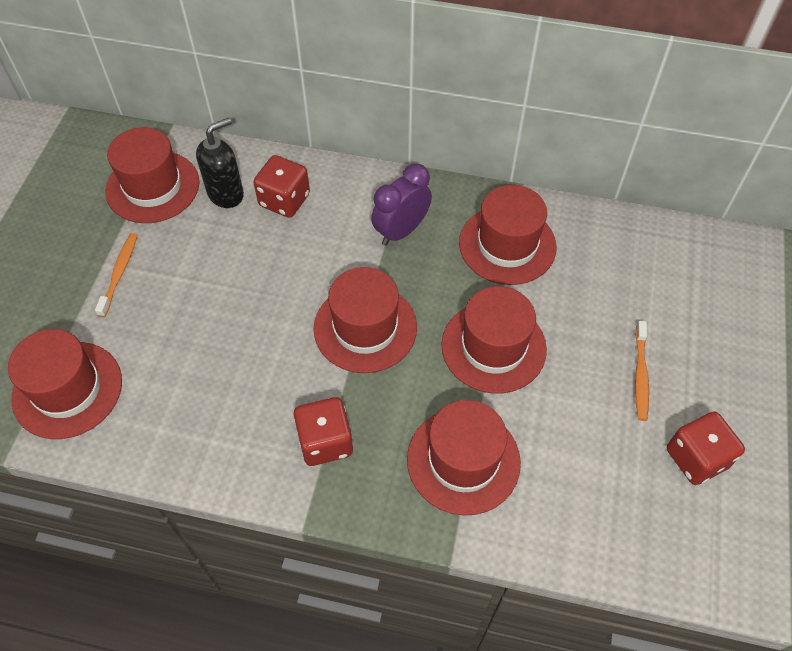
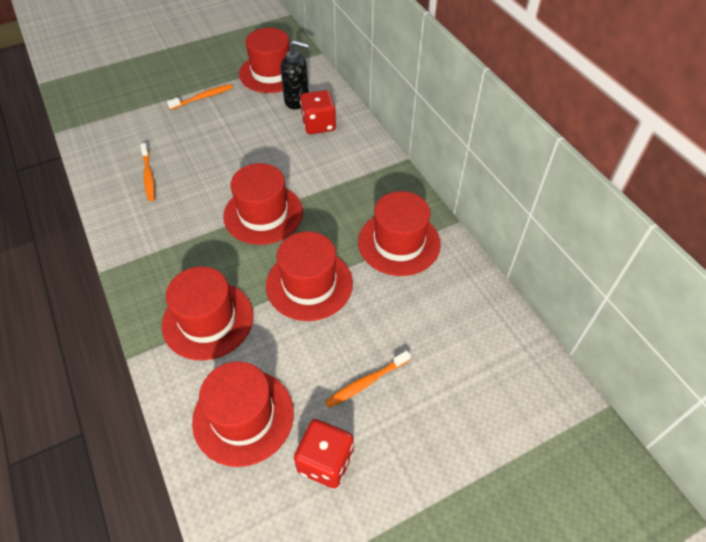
camera: 50 degrees right, 5 degrees down
(67, 389) = (115, 126): red hat -> red hat (243, 416)
(197, 401) = (148, 176): none -> orange toothbrush
(325, 442) = (167, 245): red dice -> none
(401, 231) = (352, 186): purple clock -> none

